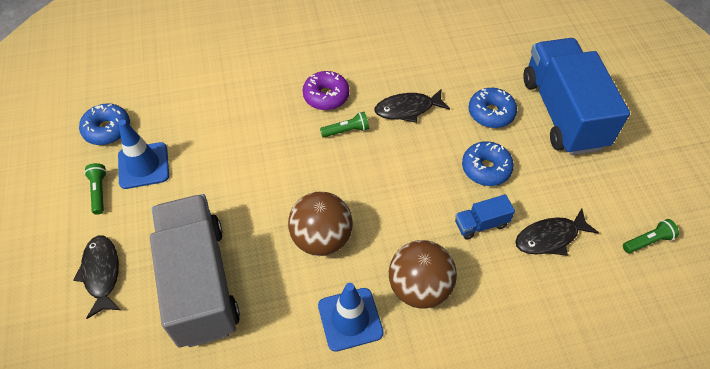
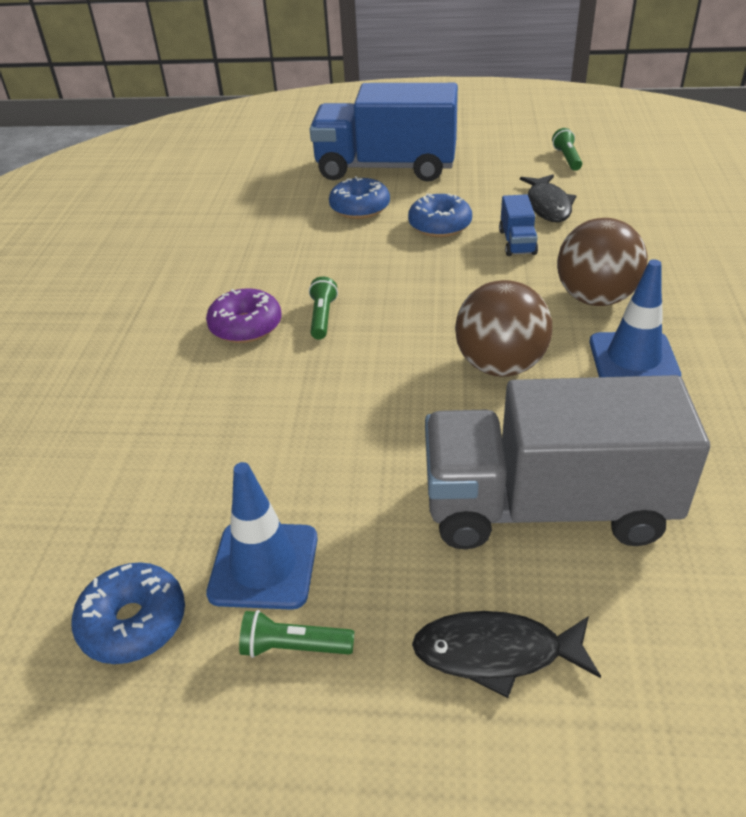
camera: 70 degrees left, 15 degrees down
(407, 109) = (316, 263): black fish -> none

